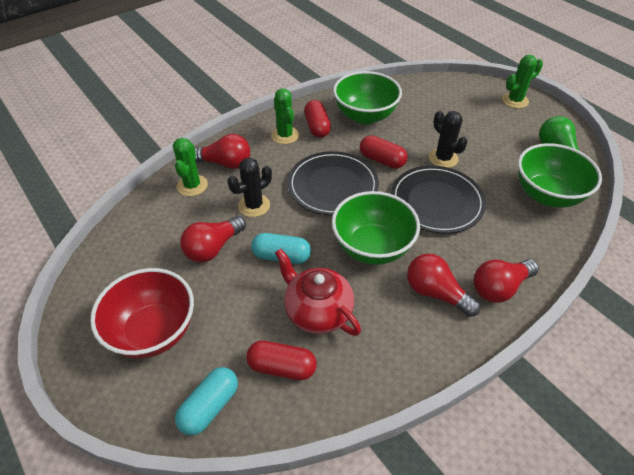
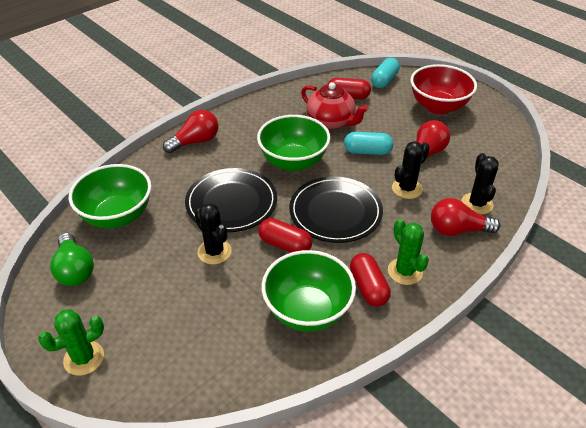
camera: 175 degrees right, 5 degrees down
(192, 185) = (477, 203): green cactus -> black cactus
(436, 293) = (245, 136): red light bulb -> none

